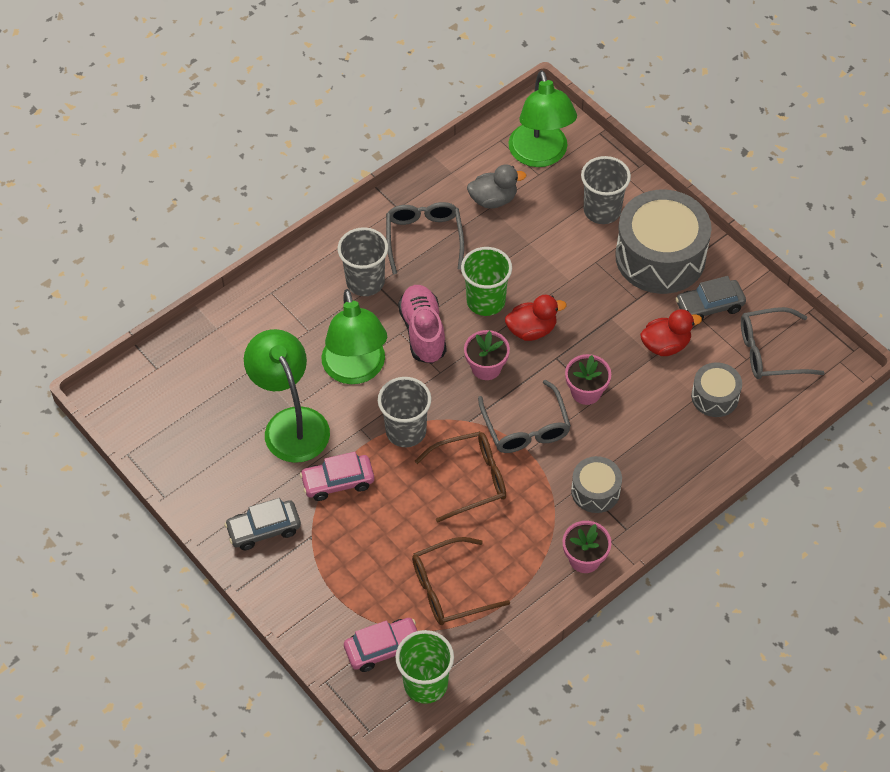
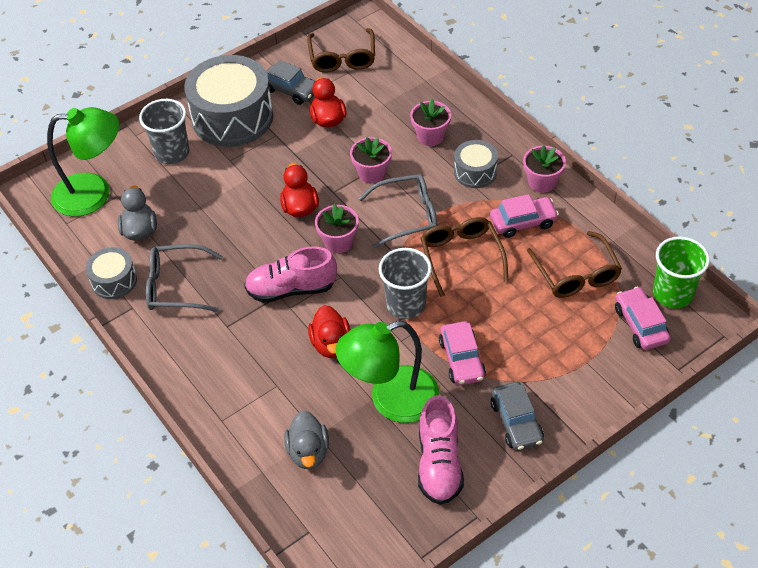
camera: 85 degrees left, 5 degrees down
(220, 465) = (439, 463): none -> pink shoe
(236, 361) = (308, 452): none -> grey duck
(356, 370) = (331, 344): green lamp -> red duck
(365, 282) = (222, 336): grey cup -> none
(486, 301) = (262, 240): green cup -> none
(522, 538) = (523, 222): none -> pink car
(648, 446) = (430, 136): none -> pink flower pot
(709, 306) = (291, 90): grey car -> grey car turned 45 degrees counterclockwise
(715, 397) = (384, 93): grey drum -> grey drum (114, 281)
(771, 352) = (342, 58): grey glasses -> brown glasses

